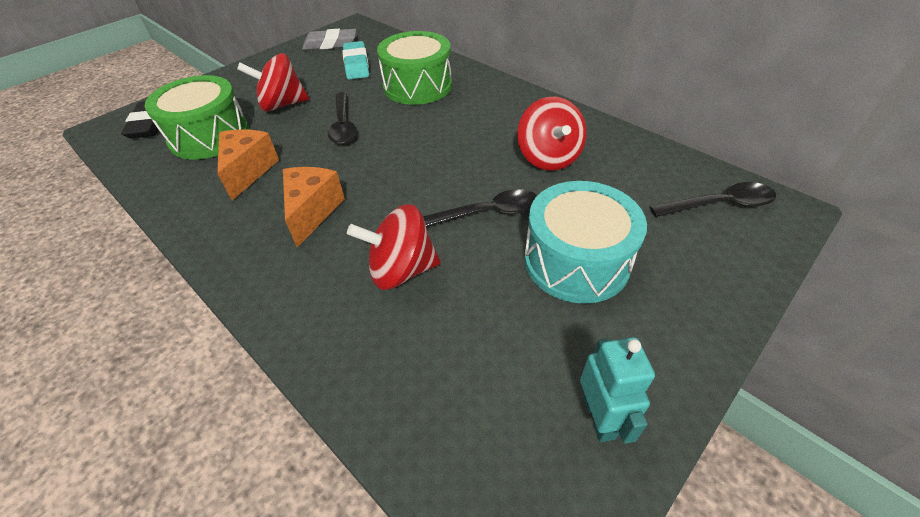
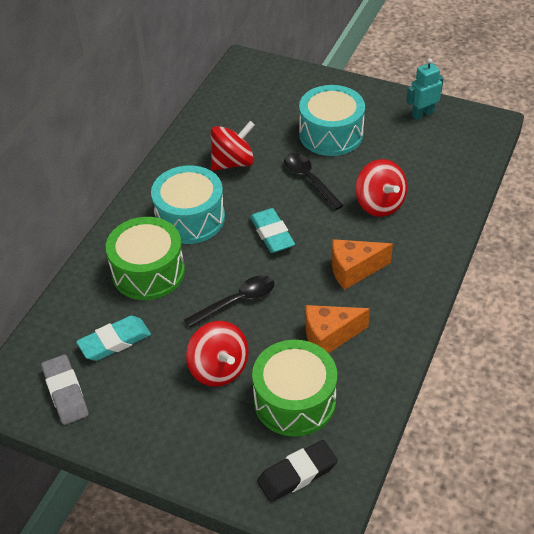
camera: 110 degrees left, 0 degrees up
(413, 163) = (272, 234): none -> turquoise eraser
(472, 116) = (190, 218): none -> turquoise drum
(719, 204) = (251, 84): black spoon -> none

